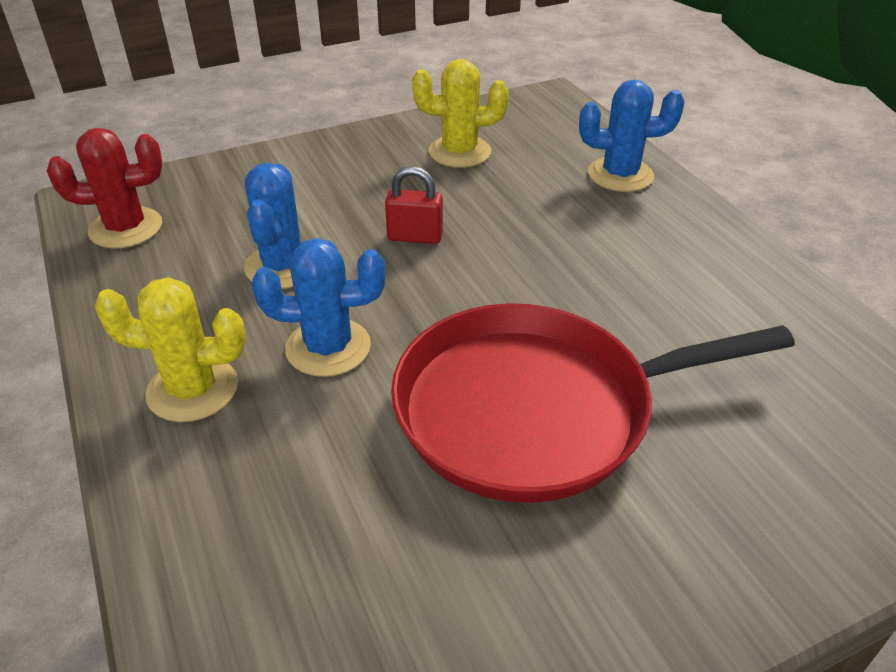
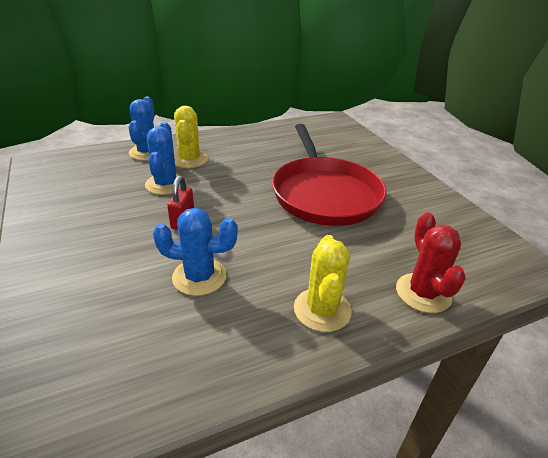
camera: 90 degrees left, 5 degrees down
(126, 228) = (109, 389): red cactus -> red cactus (423, 293)
(328, 347) = (283, 254): blue cactus -> blue cactus (165, 184)
(459, 152) = (88, 199): yellow cactus -> yellow cactus (189, 159)

